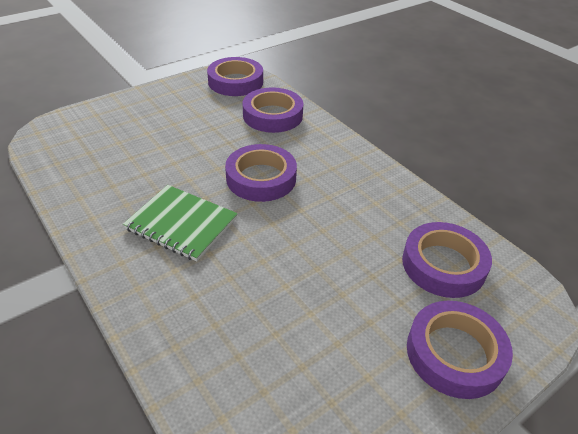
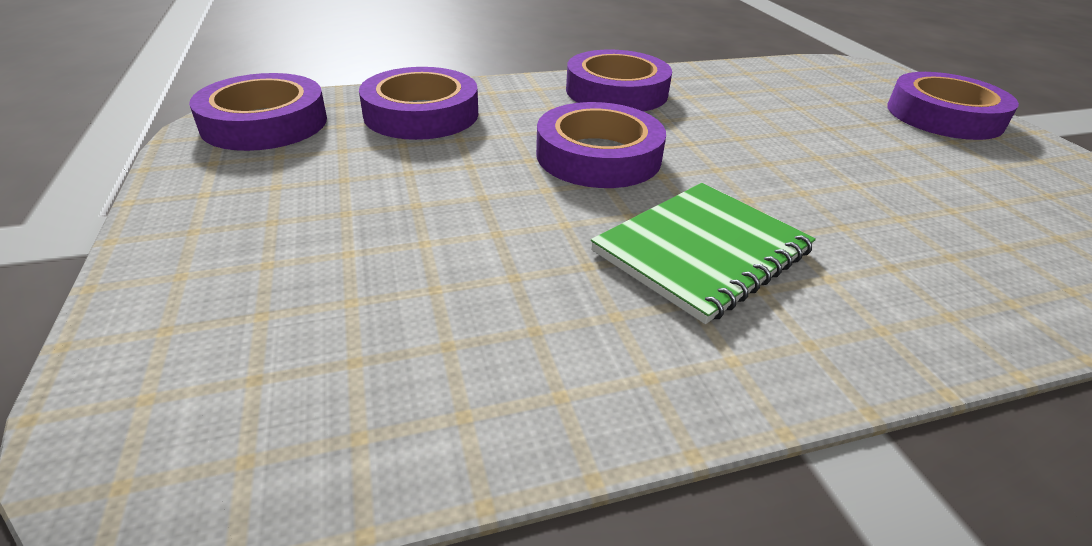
camera: 70 degrees left, 5 degrees down
(443, 265) = (809, 89): purple tape -> purple tape (616, 91)

